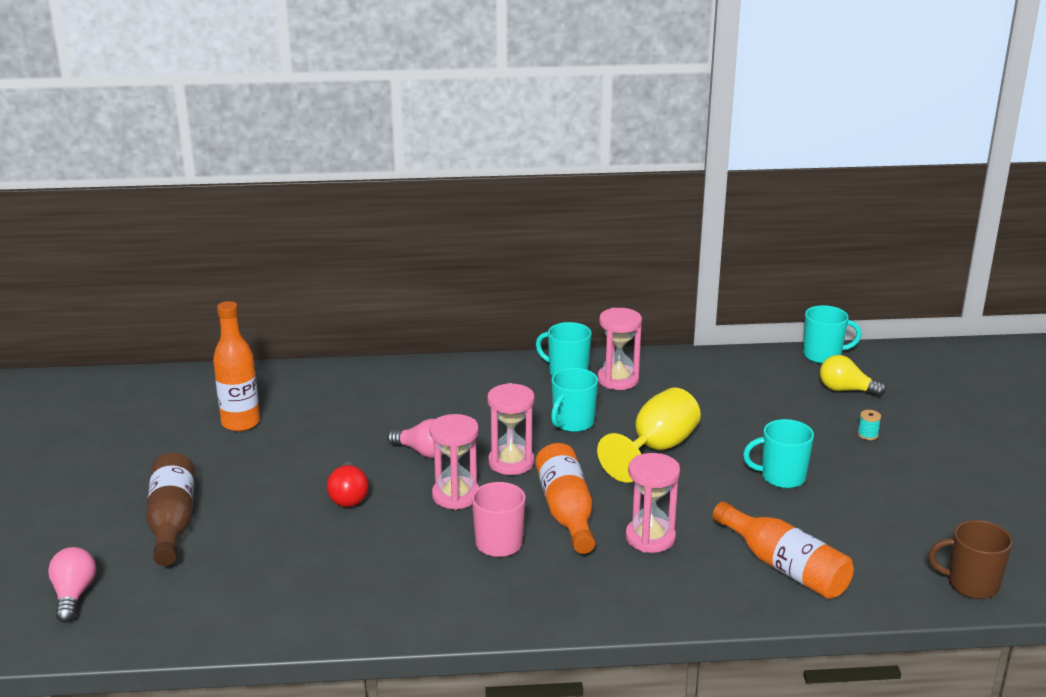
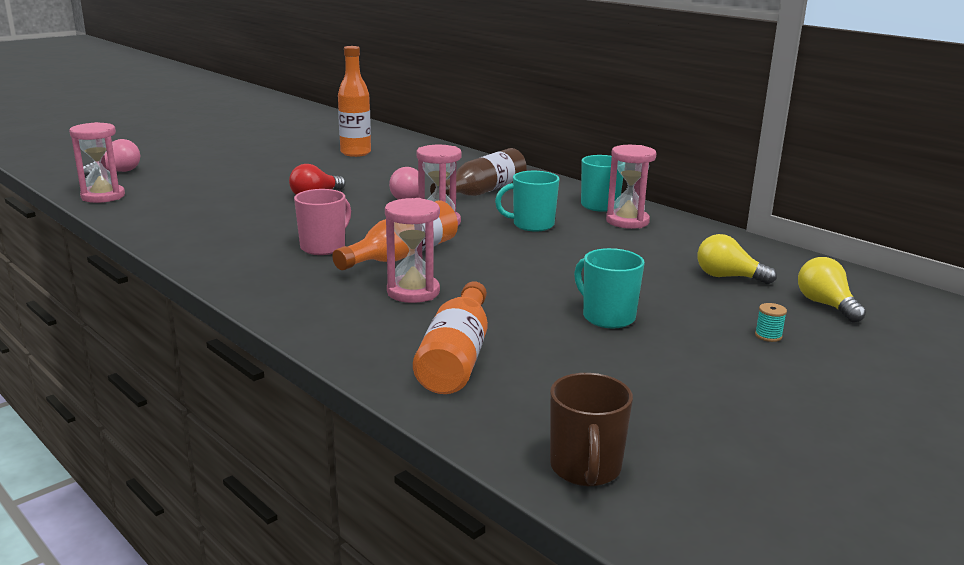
camera: 50 degrees right, 5 degrees down
(172, 522) = (221, 169): brown bottle -> brown bottle (482, 192)
(456, 495) = (365, 220): pink hourglass -> pink hourglass (103, 196)
(656, 449) = (552, 260): yellow goblet -> none
(767, 398) = (728, 277): none -> yellow light bulb
(823, 355) = (862, 280): turquoise mug -> none
(971, 584) = (585, 469): brown mug -> brown mug turned 150 degrees counterclockwise

